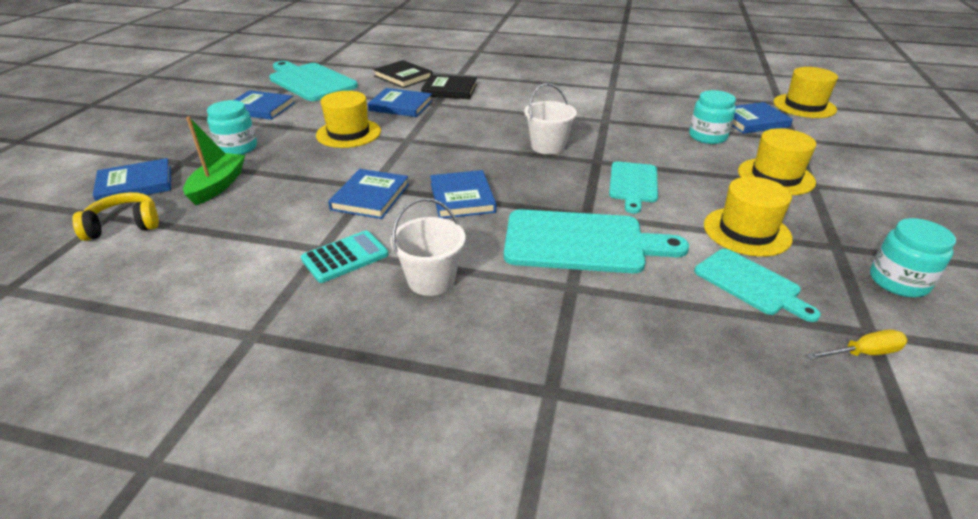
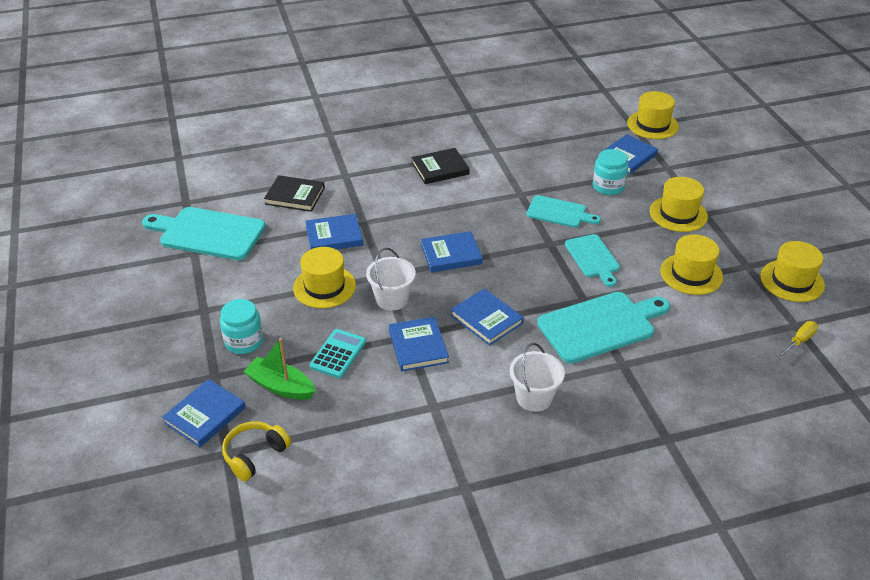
camera: 30 degrees left, 5 degrees up
(218, 186) = (280, 386): green boat -> green boat turned 45 degrees counterclockwise
(261, 108) = (203, 286): blue book -> blue book (451, 254)
(345, 257) = (458, 406): turquoise calculator -> turquoise calculator (338, 354)
(449, 90) = (357, 200): black book -> black book (440, 168)
(548, 146) = (502, 241): white bucket -> white bucket (392, 299)
(750, 283) = (718, 317): turquoise cutting board -> turquoise cutting board (559, 212)
(898, 281) = (792, 281): turquoise jar -> yellow hat

